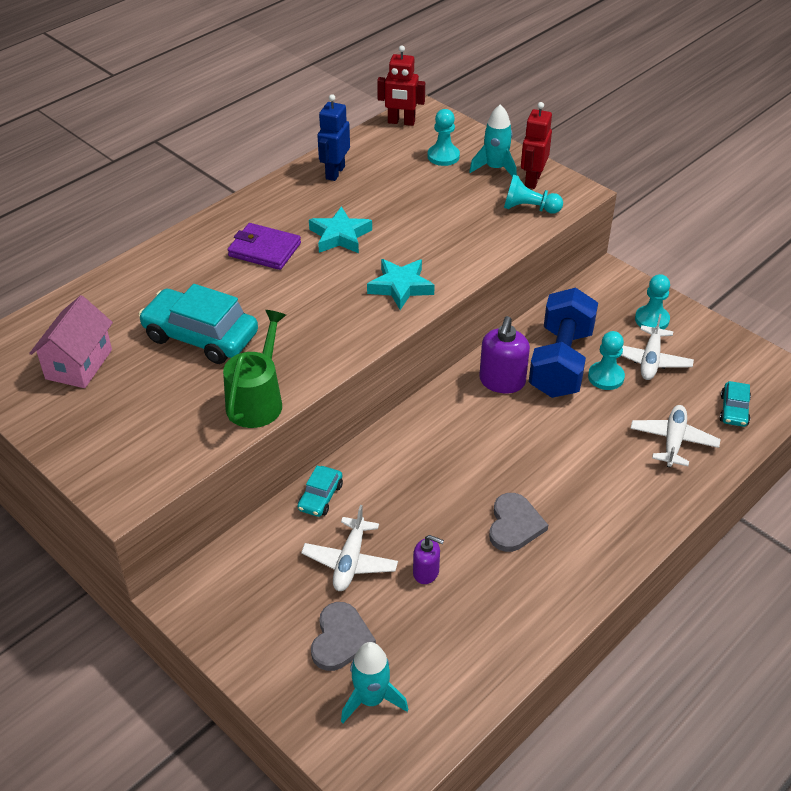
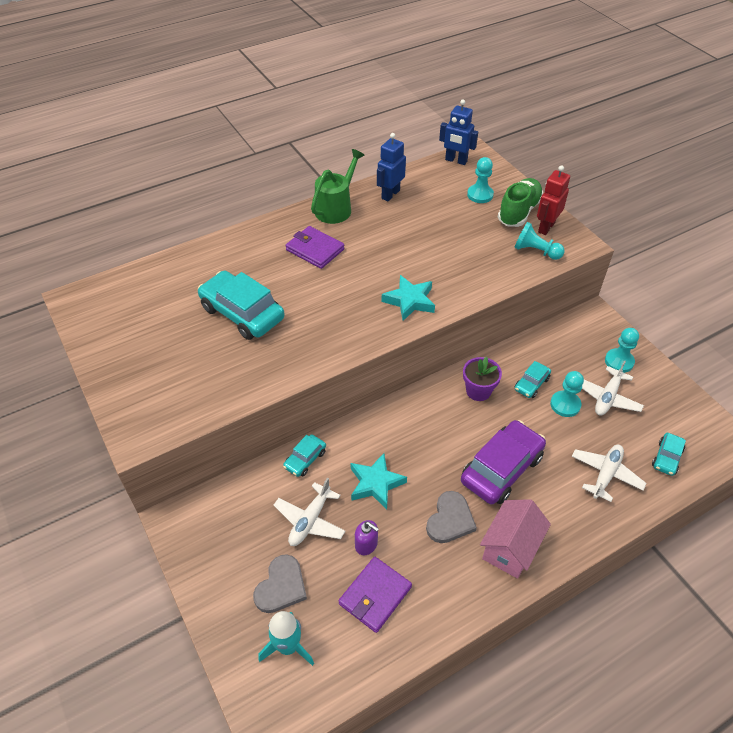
camera: 15 degrees right, 5 degrees up
(79, 364) = (146, 318): pink house -> pink house (510, 548)
(257, 400) = (266, 376): green watering can -> green watering can (336, 208)
(340, 236) = (376, 248): turquoise star -> turquoise star (375, 483)
(401, 122) = (456, 161): red robot -> blue robot
(454, 623) = (375, 595): none -> purple wallet
(495, 168) = (519, 212): turquoise rocket -> green shoe
(502, 381) = (478, 391): purple soap dispenser -> purple flower pot
(555, 459) = (501, 469): none -> purple car
(560, 362) = (531, 384): blue dumbbell -> turquoise car

